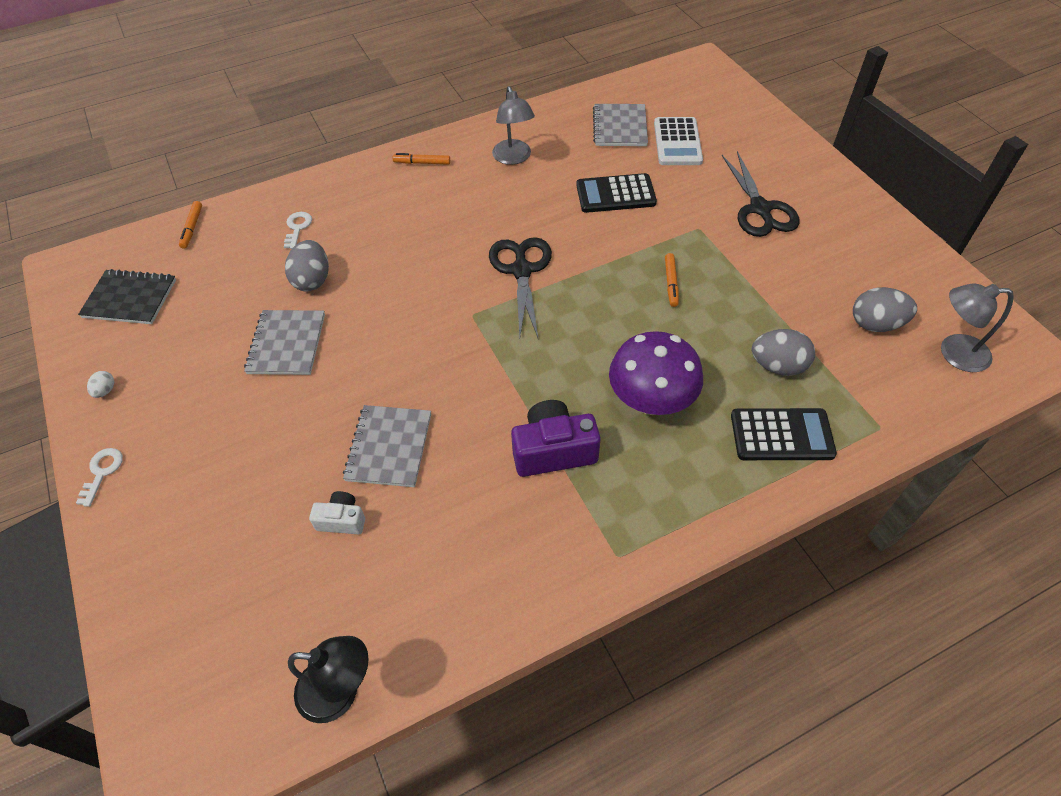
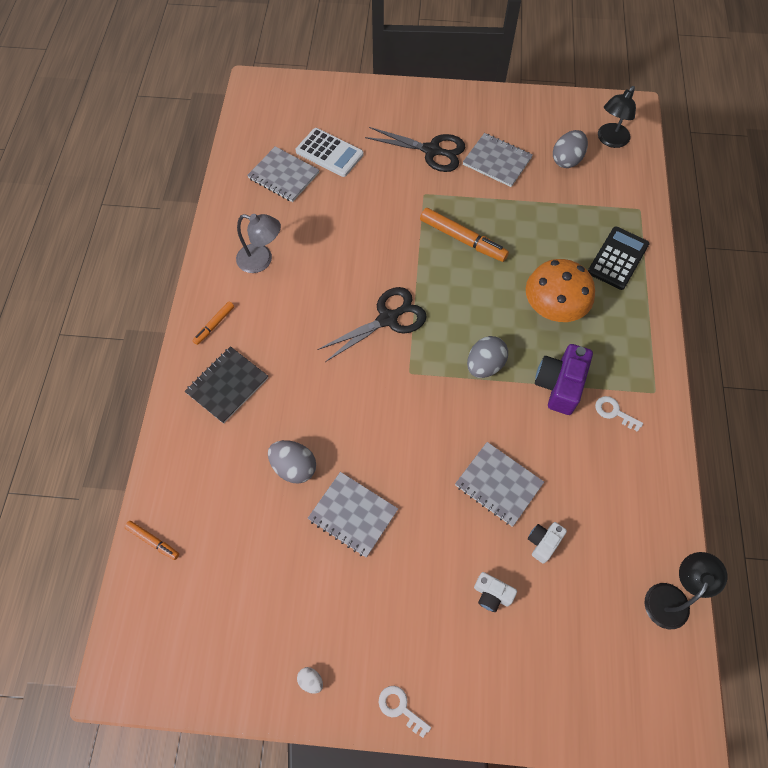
camera: 60 degrees left, 10 degrees up
(130, 298) = (209, 626): black notebook -> black notebook (227, 385)
(256, 497) = (492, 594): none -> white camera
(297, 228) = (221, 453): white key -> white key (614, 412)
(521, 270) = (388, 319): black scissors -> black scissors turned 120 degrees clockwise
(615, 194) = (354, 220): black calculator -> none
(651, 400) = (553, 309): purple mushroom -> orange mushroom
(671, 283) = (462, 239): orange marker -> orange marker, size x1.85
(777, 366) = (567, 227): grey egg -> grey egg (484, 365)
(804, 265) = (497, 161): none -> grey notebook
(954, 353) = (610, 140): grey lamp -> black lamp

